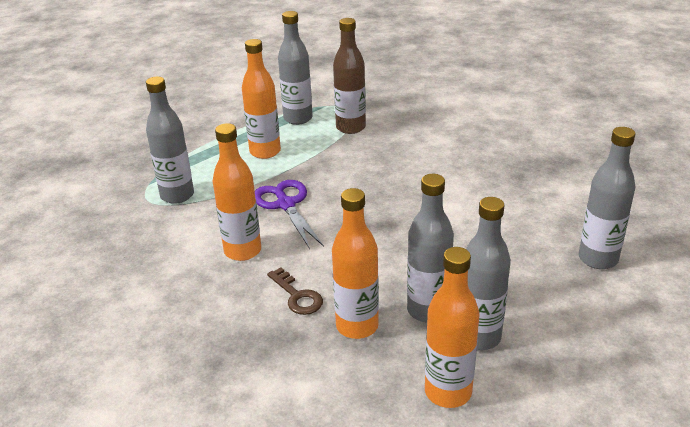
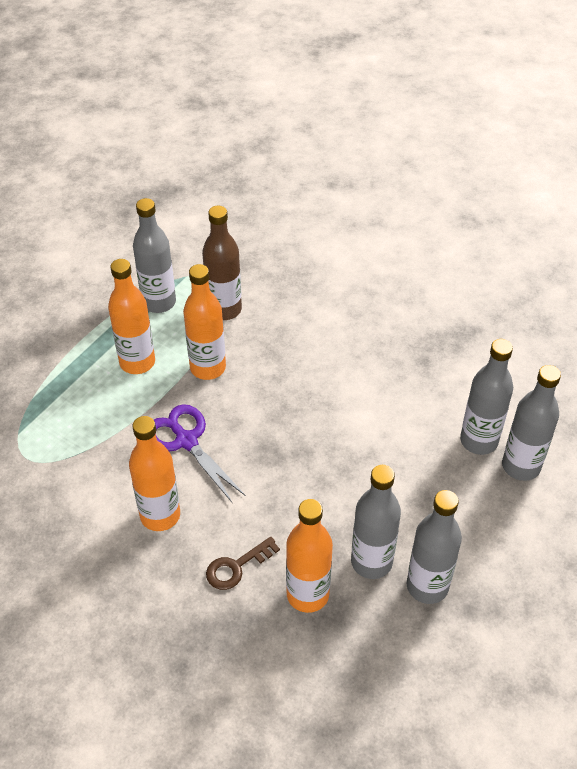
camera: 15 degrees left, 15 degrees up
(177, 195) = (58, 446): grey bottle -> grey bottle (478, 441)
(297, 296) = (236, 567): brown key -> brown key turned 105 degrees clockwise
(448, 392) = (412, 657): orange bottle -> orange bottle (208, 368)

